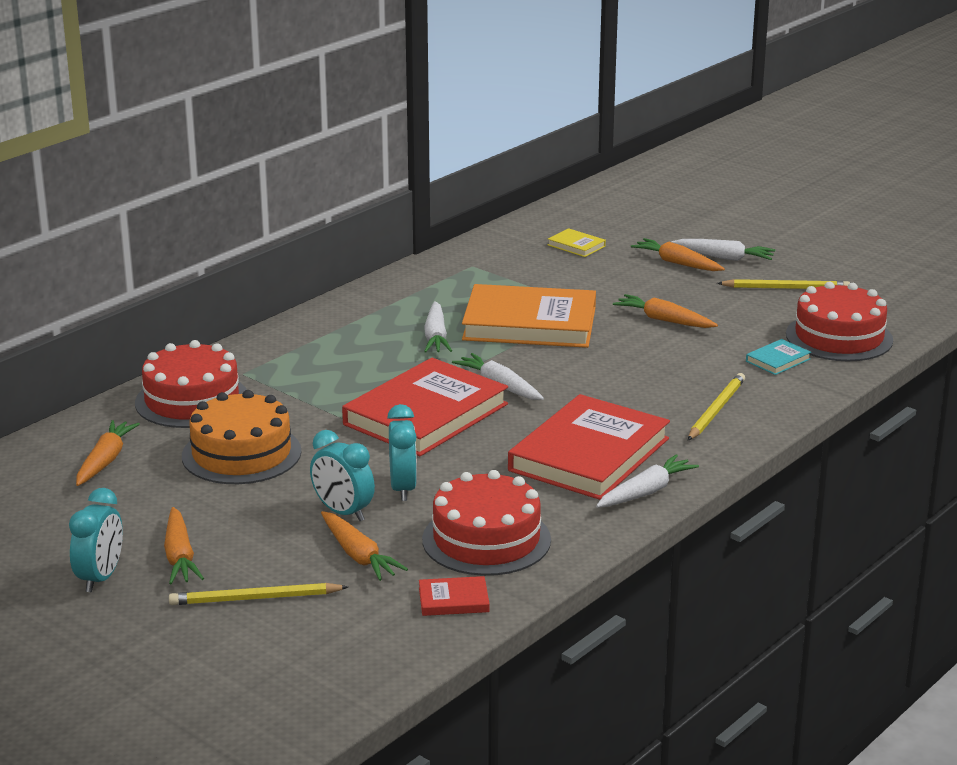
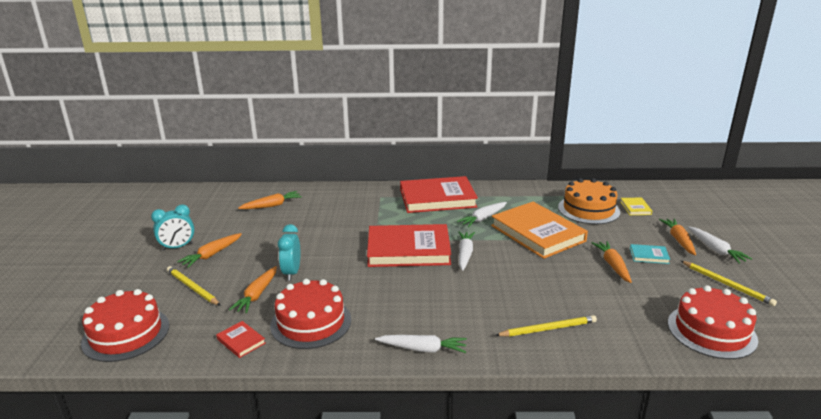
camera: 50 degrees right, 0 degrees up
(192, 400) = (343, 198): red cake -> red cake (126, 334)
(241, 454) = (313, 227): orange cake -> orange cake (588, 209)
(403, 488) = (332, 277): turquoise clock -> none
(589, 454) = (436, 311): red book -> red book (437, 198)
(778, 360) = (641, 322): turquoise book -> turquoise book (649, 256)

